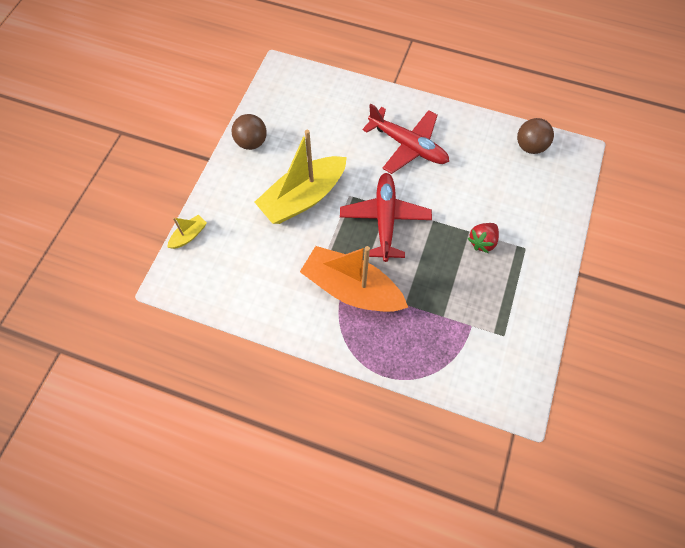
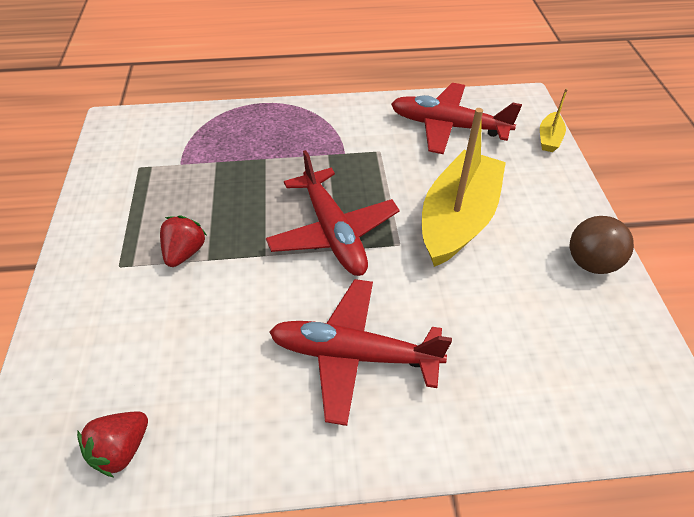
camera: 155 degrees right, 15 degrees down
(251, 279) = (448, 126): none -> red plane
(352, 289) = (333, 152): orange boat -> none
(530, 146) = (121, 449): brown ball -> red strawberry

